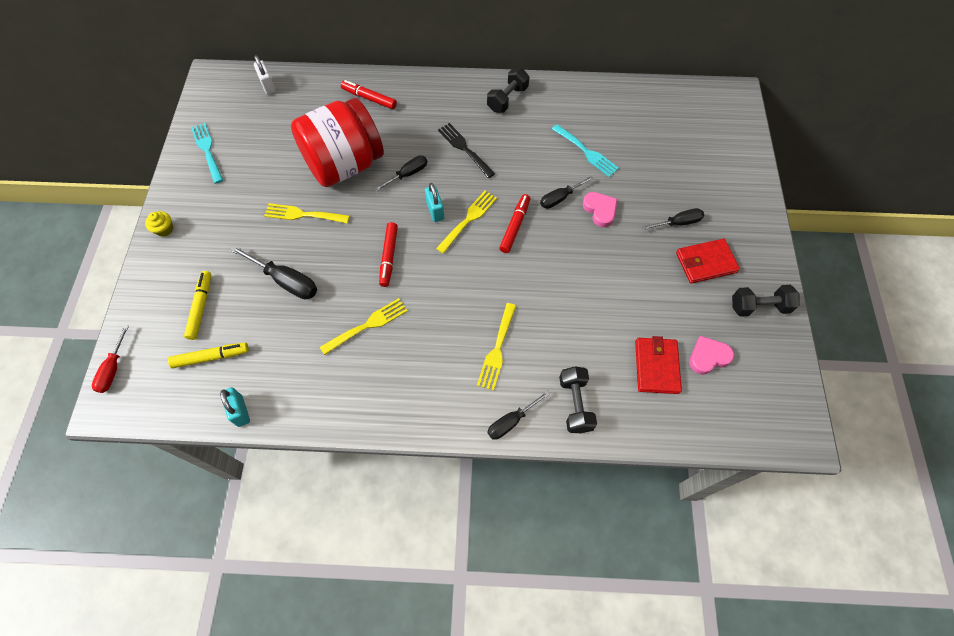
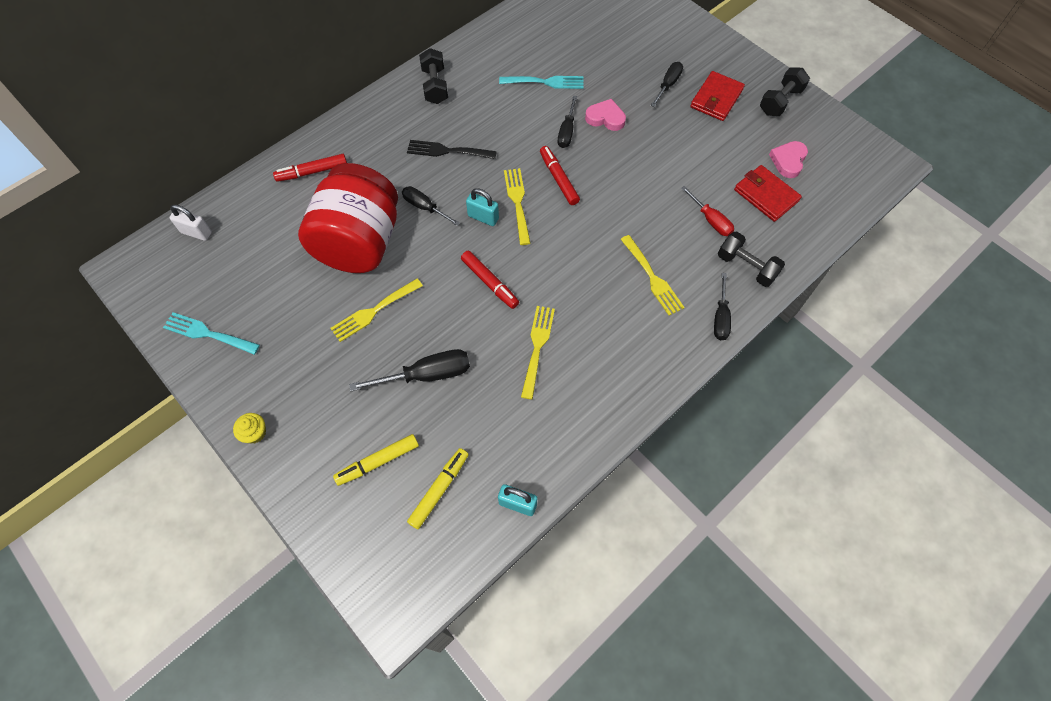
camera: 45 degrees left, 0 degrees up
(113, 368) = (361, 583): red screwdriver -> red screwdriver (710, 220)
(201, 307) = (378, 462): yellow marker -> yellow marker turned 75 degrees counterclockwise
(407, 174) = (425, 207): black screwdriver -> black screwdriver turned 60 degrees counterclockwise

